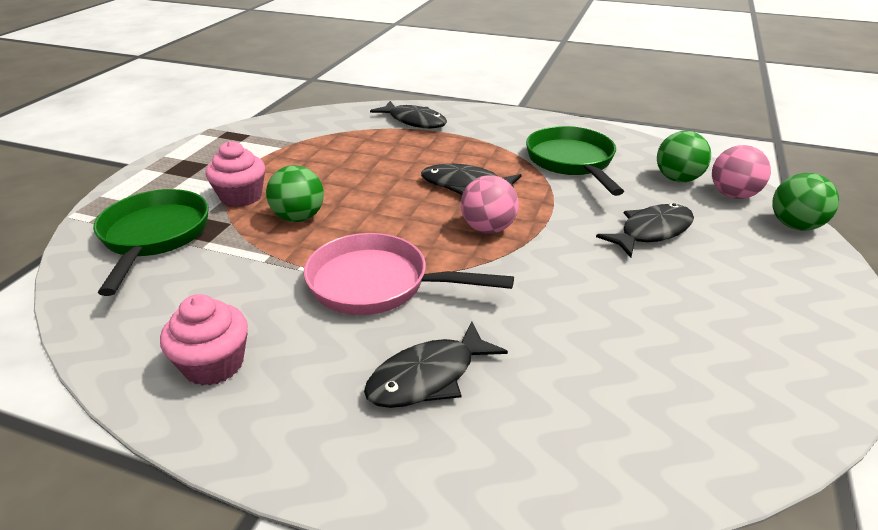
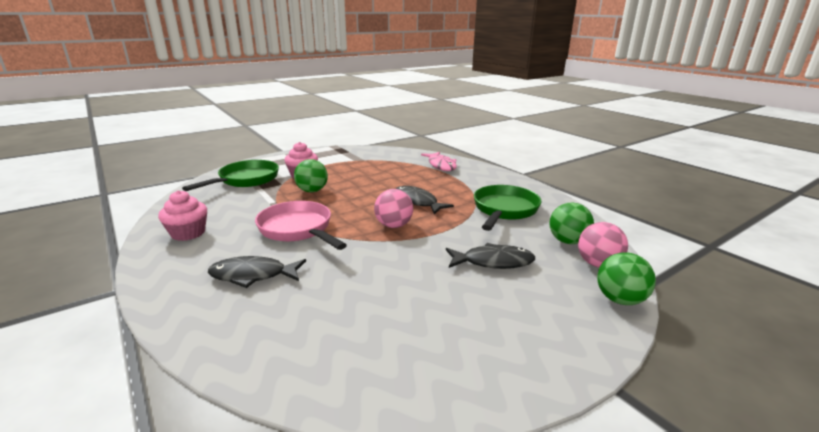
camera: 35 degrees right, 10 degrees down
(414, 121) = (441, 165): black fish -> pink fish

